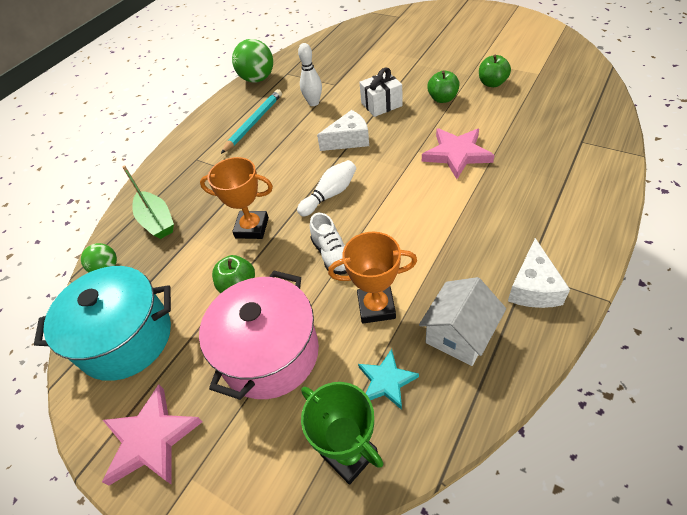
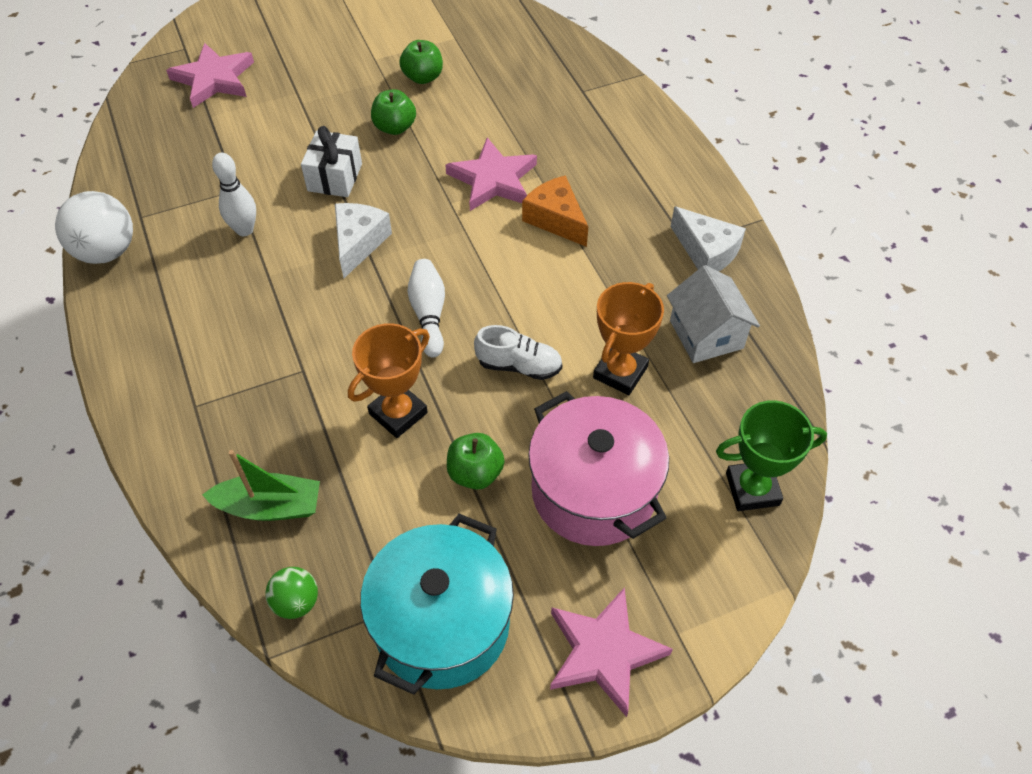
camera: 60 degrees left, 5 degrees up
(254, 122) = (201, 307): turquoise pencil -> none
(257, 79) = (106, 251): green ball -> white ball
(386, 381) = (706, 417): turquoise star -> none
(392, 35) = (214, 79): none -> pink star
(462, 198) = (556, 219): none -> orange cheese

